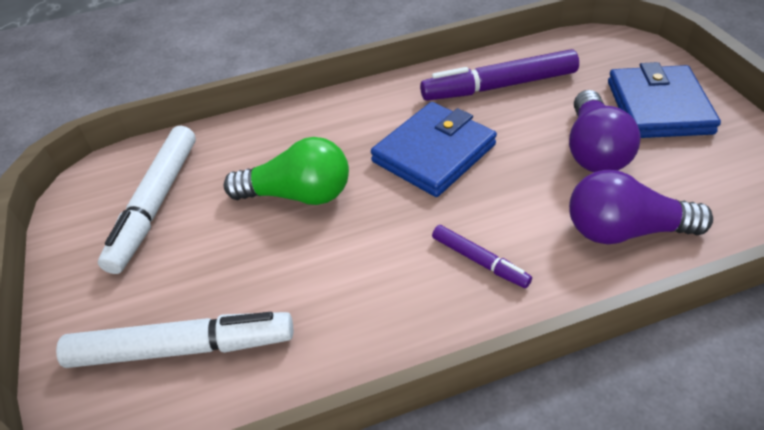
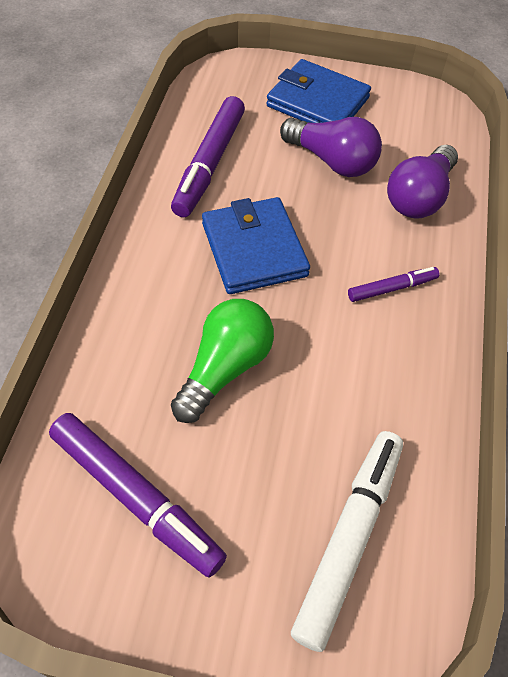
camera: 65 degrees left, 10 degrees up
(156, 204) = (136, 497): white marker -> purple marker

